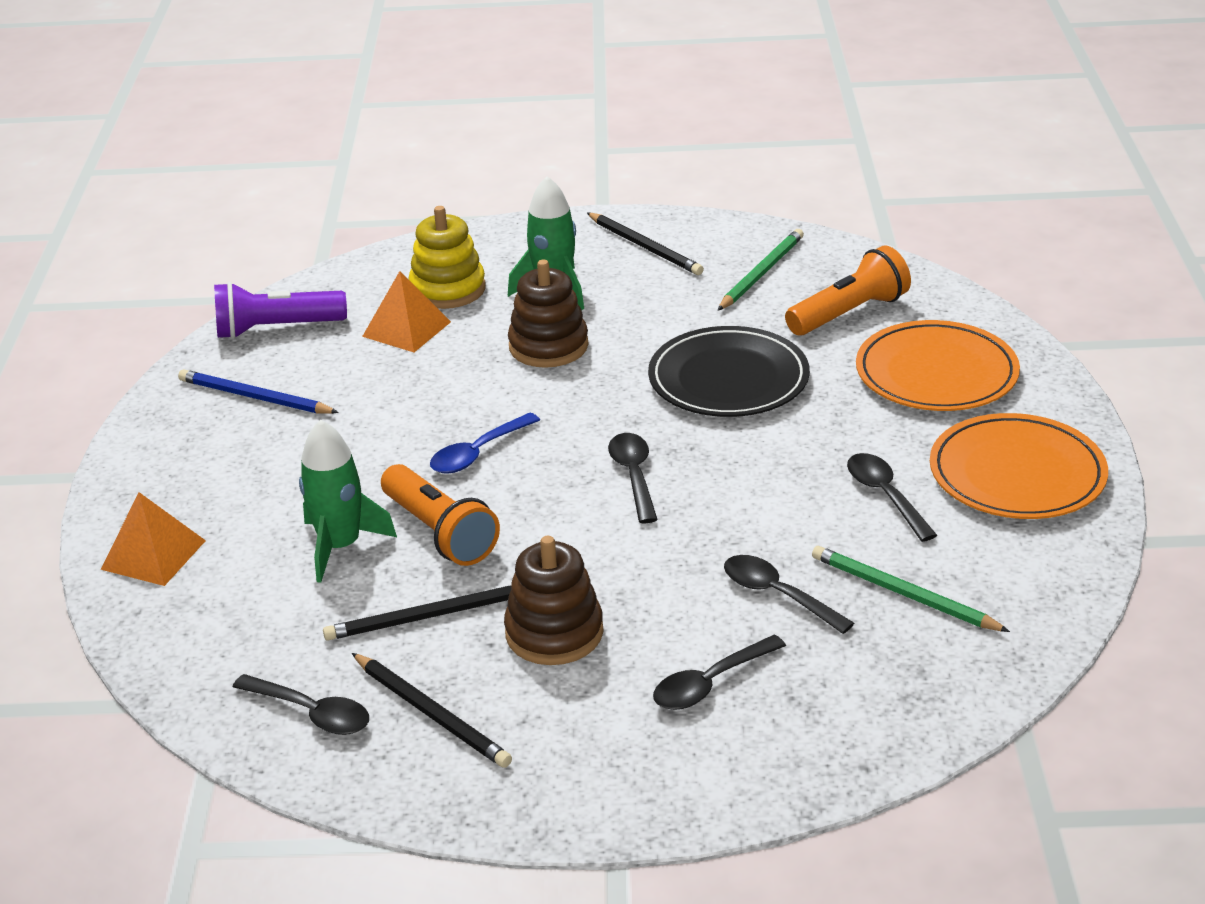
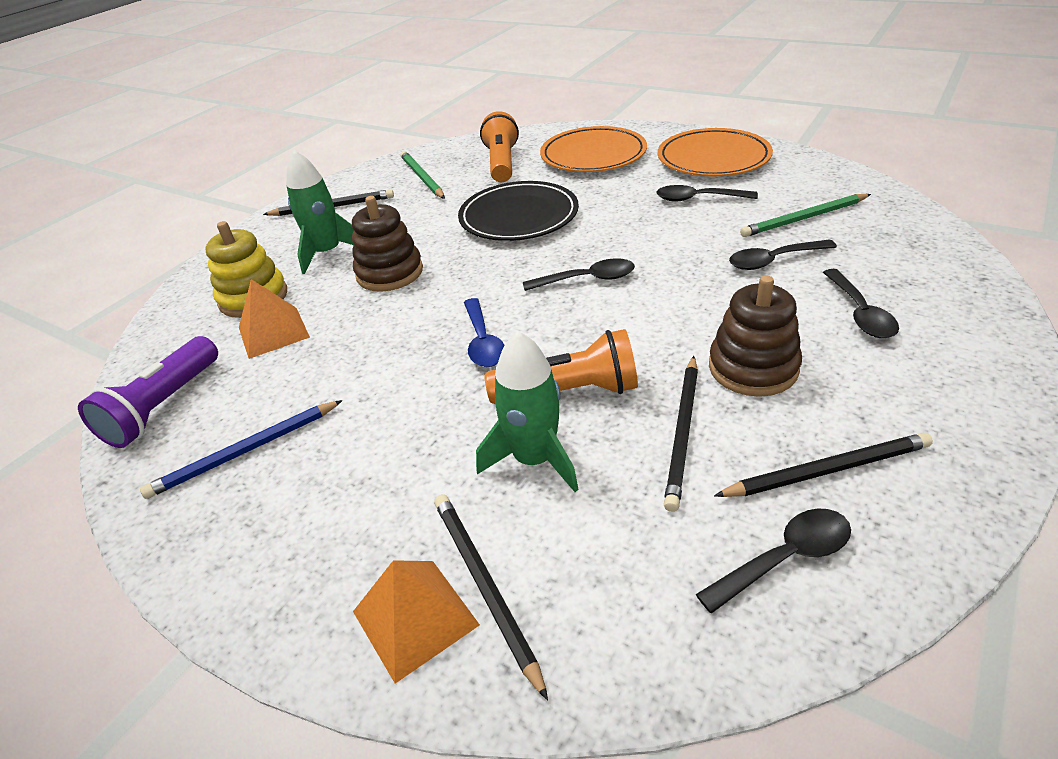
camera: 55 degrees left, 5 degrees up
(197, 574) = (485, 587): none -> black pencil
(634, 476) = (587, 279): black spoon -> black spoon turned 150 degrees clockwise

